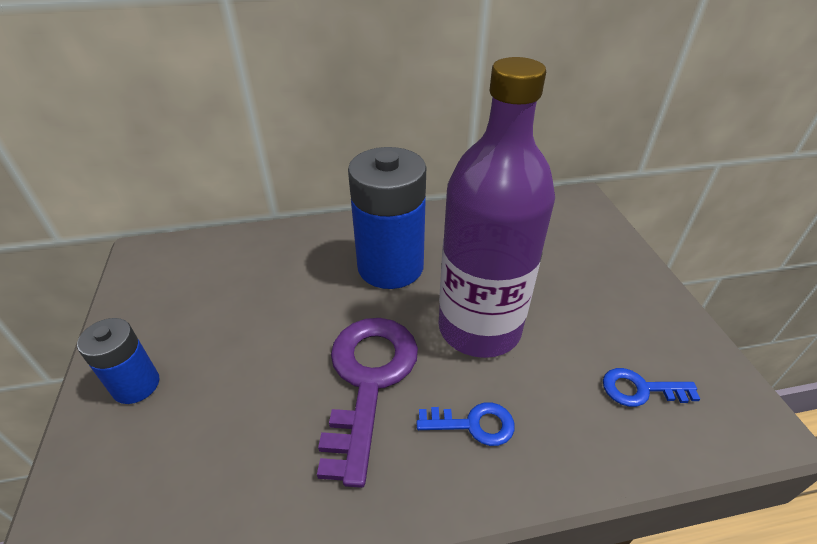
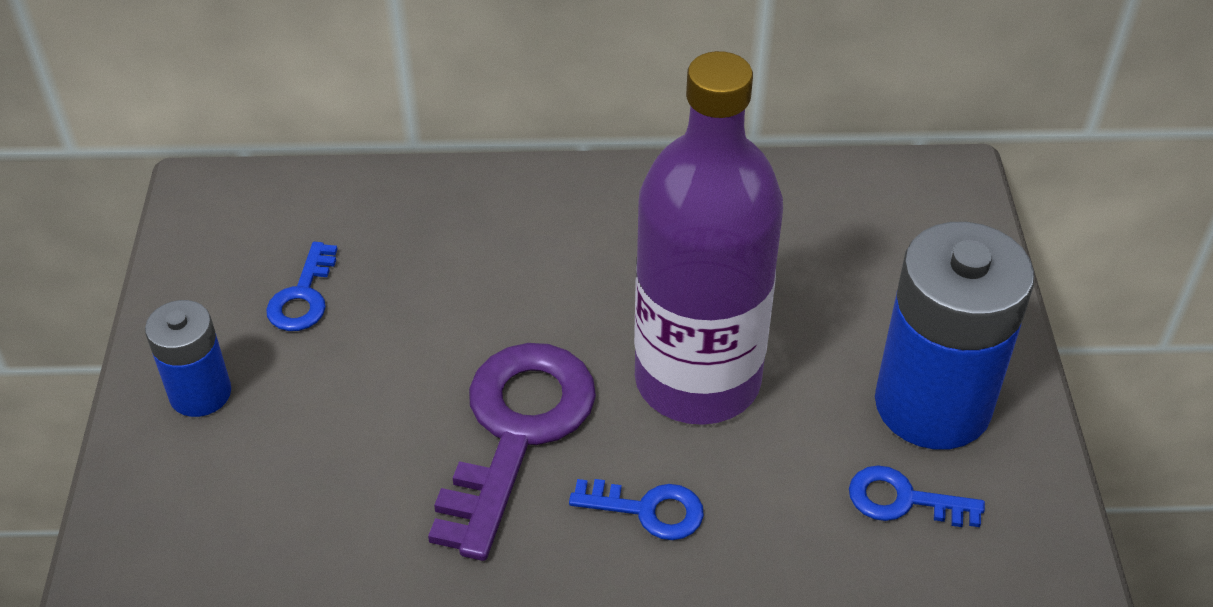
camera: 10 degrees right, 5 degrees up
(210, 309) = (303, 296): none -> blue key
(390, 266) = (585, 263): blue battery -> blue battery (932, 404)

